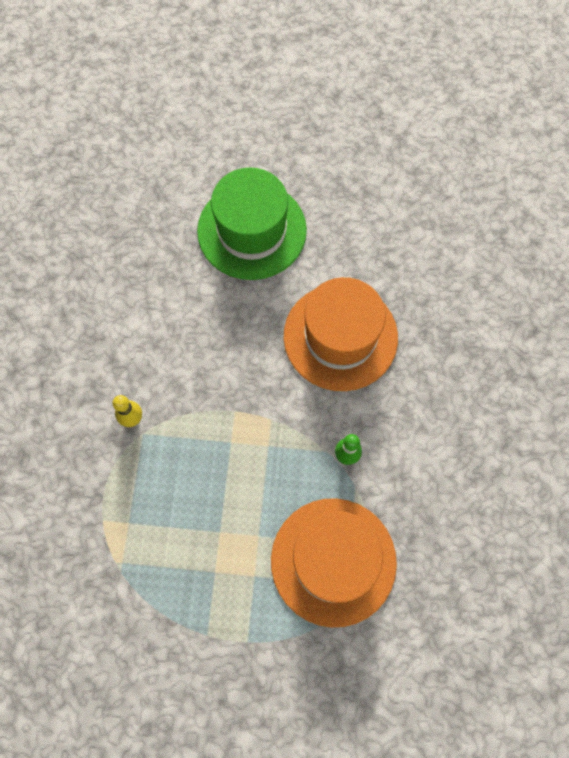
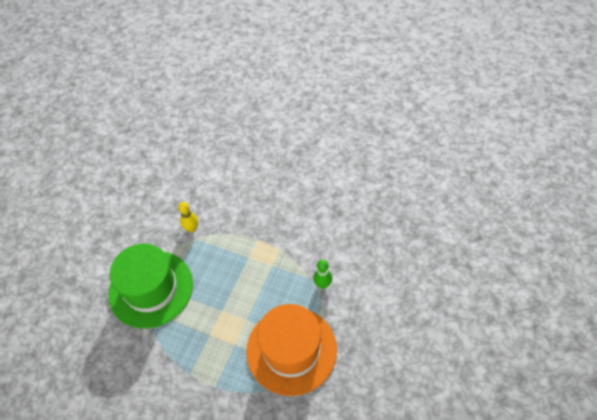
camera: 20 degrees right, 15 degrees down
(252, 230) = (305, 138): green hat -> green hat (151, 288)
(340, 337) = (342, 211): orange hat -> none

